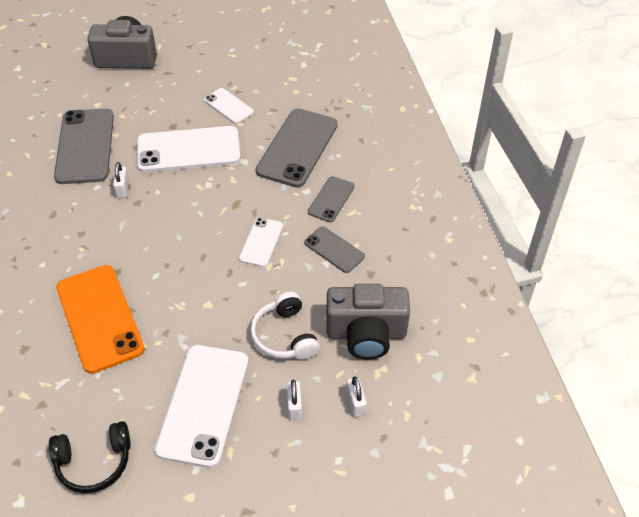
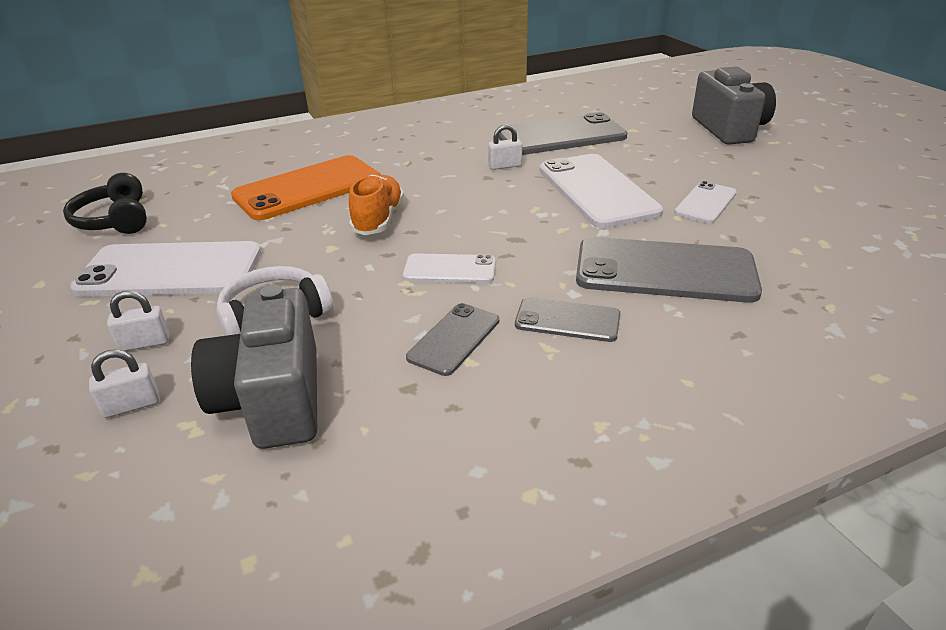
camera: 80 degrees right, 15 degrees down
(177, 274) = (378, 219): none -> orange shoe

